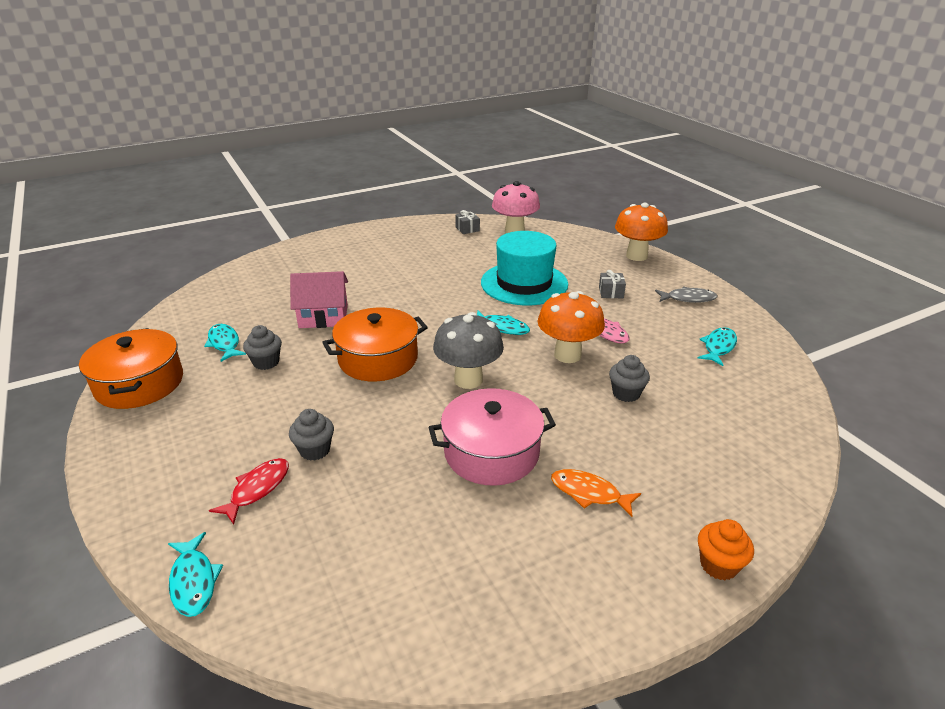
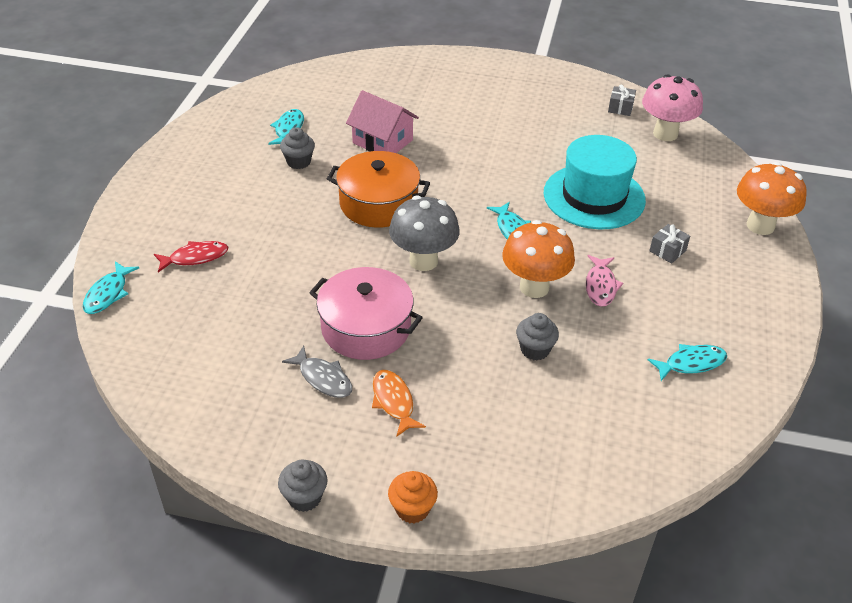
camera: 40 degrees right, 10 degrees up
(140, 384) = (205, 135): orange pot -> none
(315, 450) = (256, 252): grey cupcake -> grey cupcake (304, 497)
(688, 298) = (741, 300): grey fish -> grey fish (323, 378)

